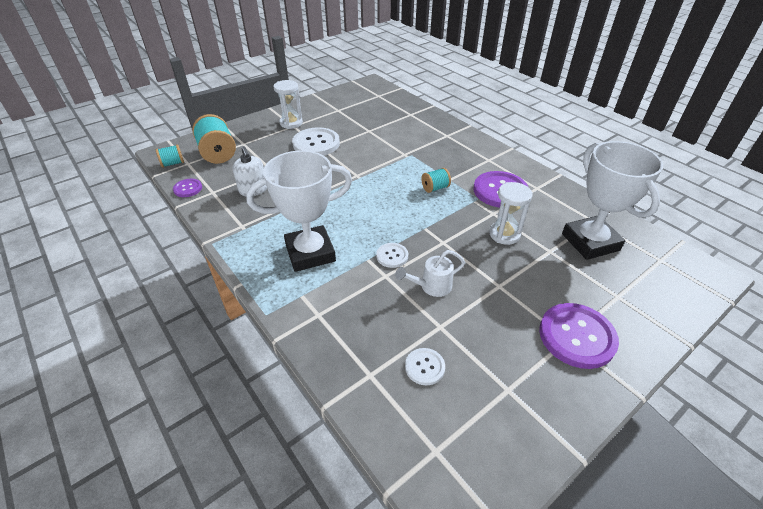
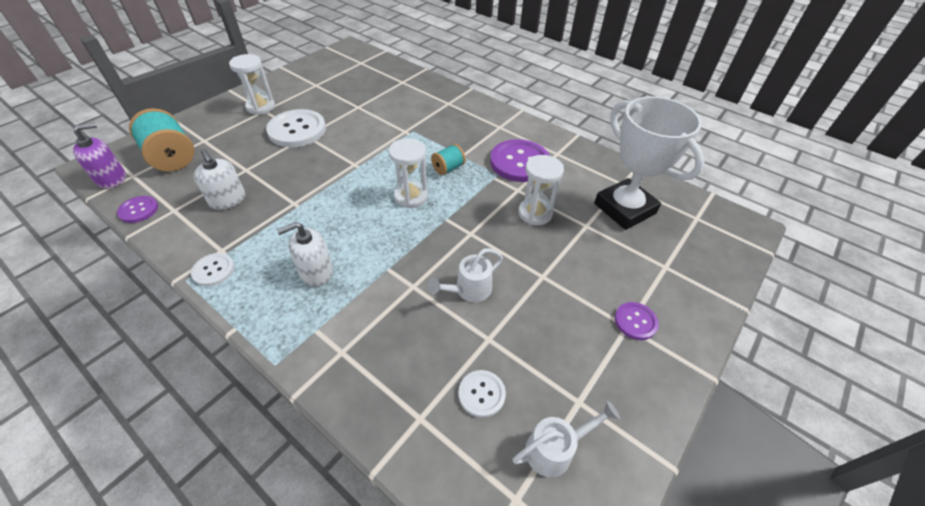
camera: 15 degrees left, 5 degrees up
(173, 163) = (111, 178): turquoise spool -> purple soap dispenser
(310, 253) = (316, 272): white trophy -> white soap dispenser
(392, 256) = (416, 260): white button -> white button (213, 270)
(398, 206) = (411, 196): none -> white hourglass
(478, 421) = (555, 449): none -> white watering can
(576, 336) = (635, 321): purple button -> purple button, size x0.52

